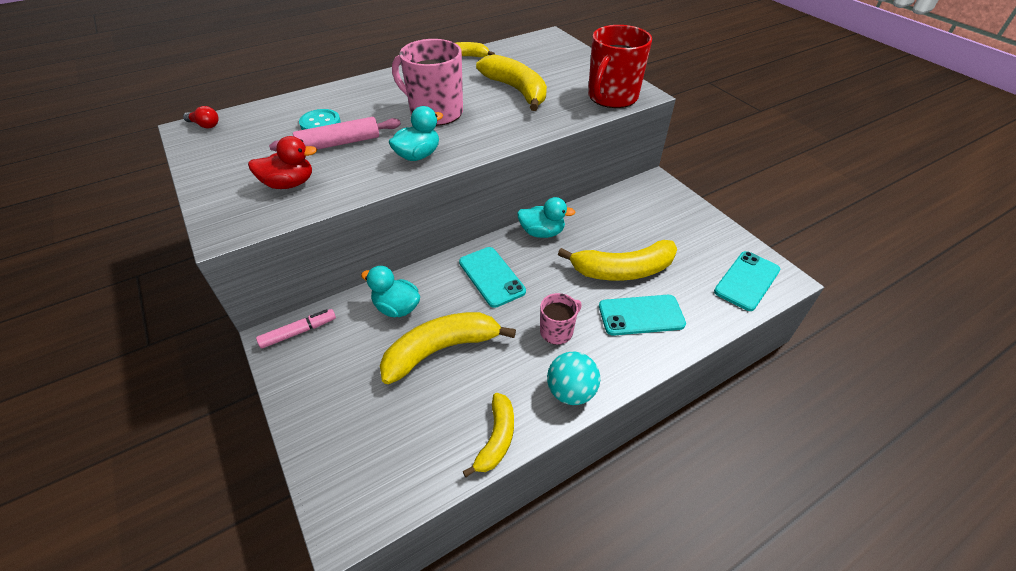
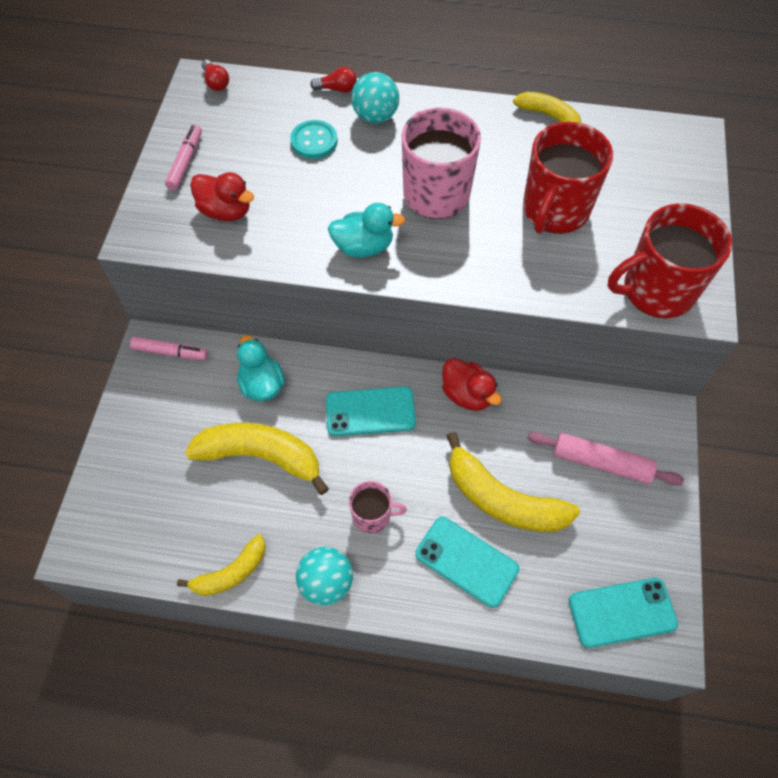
camera: 40 degrees right, 15 degrees up
(223, 173) = (185, 162): none -> pink marker
(309, 94) = (337, 89): none -> red light bulb
(339, 143) = (308, 182): pink rolling pin -> pink rolling pin (601, 462)
(352, 96) = (375, 116): none -> turquoise ball
(491, 276) = (370, 412): turquoise phone -> turquoise phone turned 75 degrees clockwise
(516, 90) = (555, 210): yellow banana -> red mug
(542, 232) = (467, 394): turquoise duck -> red duck

